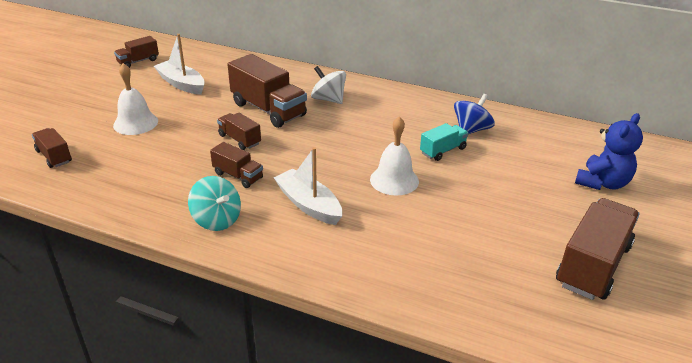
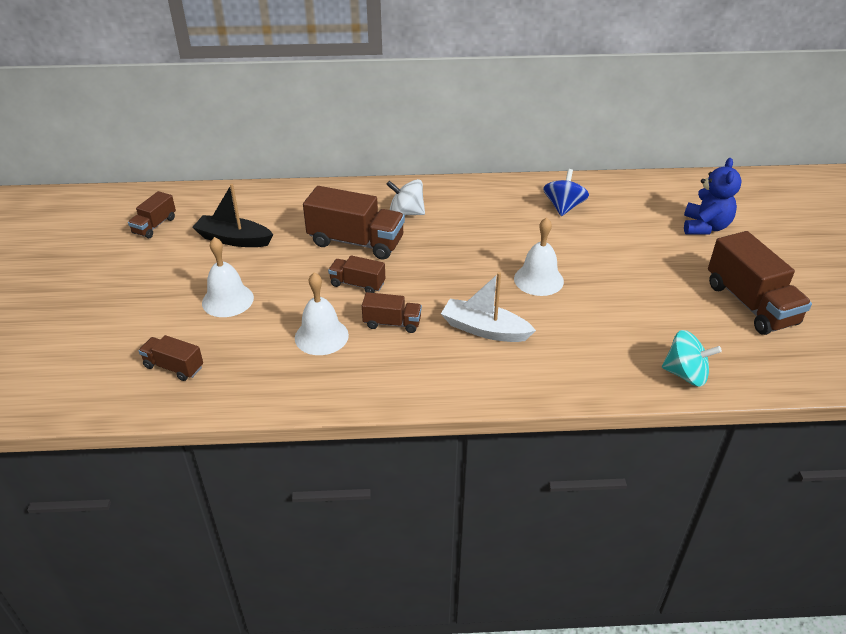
camera: 25 degrees left, 5 degrees up
(175, 168) = (321, 336): none -> white bell
(181, 84) = (233, 239): white boat -> black boat
(217, 220) = (414, 374): turquoise spinning top -> turquoise spinning top (685, 374)
(443, 151) = (556, 236): turquoise truck -> none
(593, 265) = (750, 304): brown truck -> brown truck turned 150 degrees clockwise

